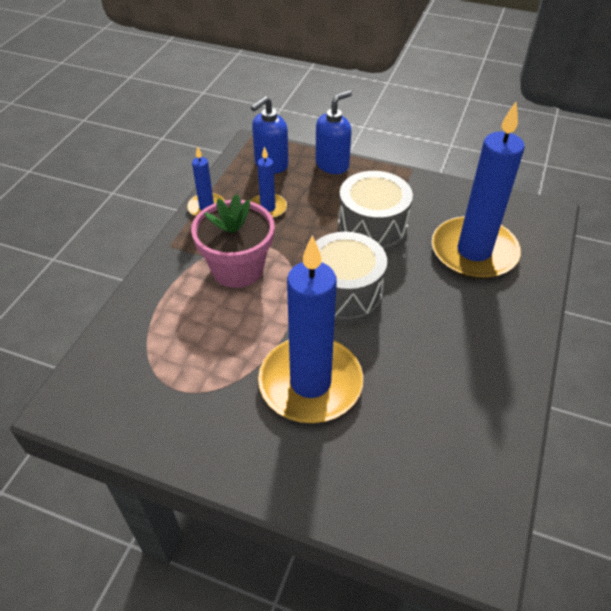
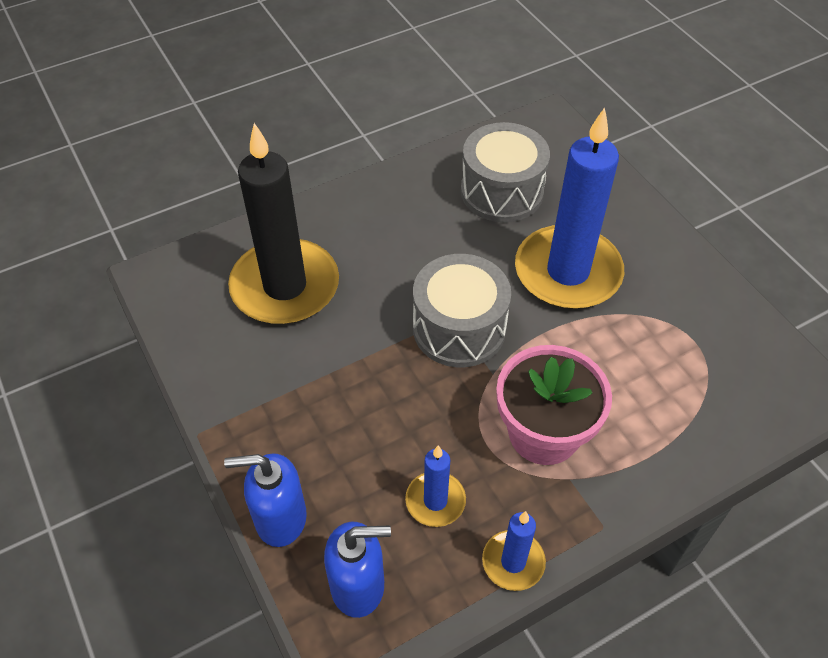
camera: 140 degrees left, 5 degrees up
(372, 228) = (347, 382): grey drum -> grey drum (501, 191)
(474, 252) = (285, 286): blue candle -> black candle

